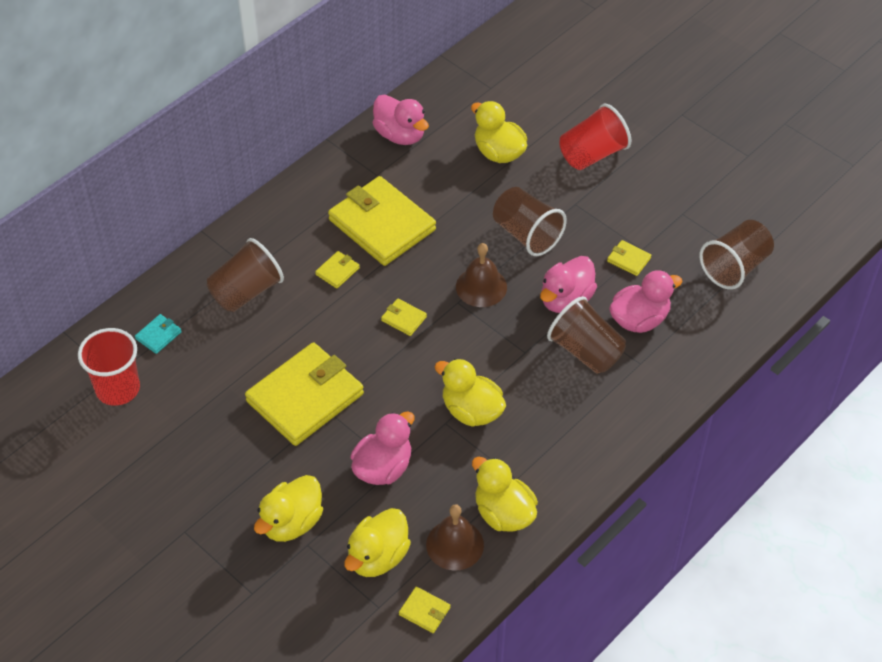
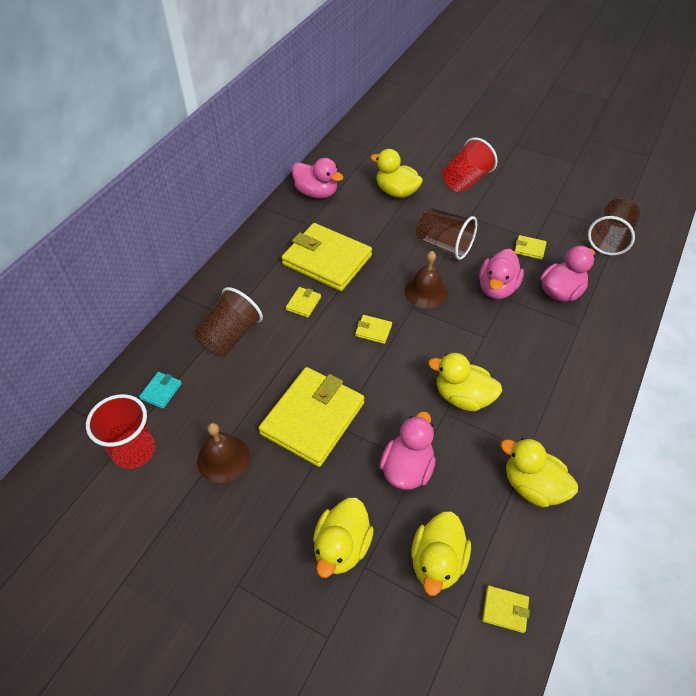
camera: 15 degrees left, 0 degrees up
(455, 544) = (503, 529): brown bell -> brown bell (223, 458)
(586, 351) = (532, 325): brown cup -> none

